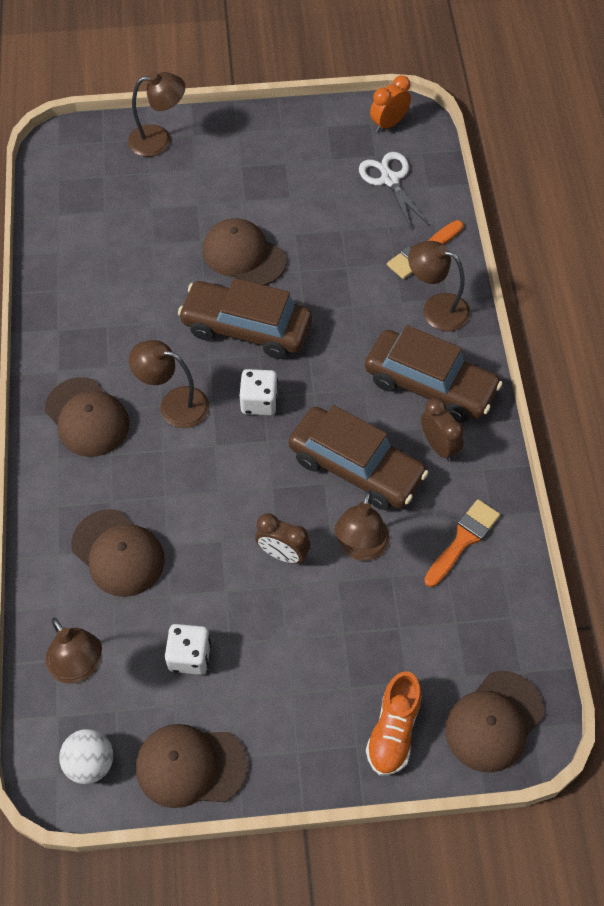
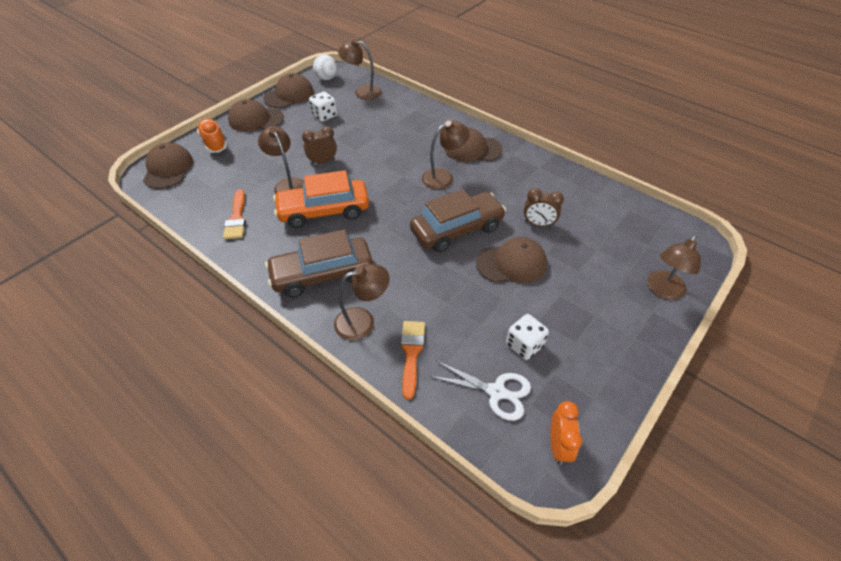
camera: 135 degrees right, 10 degrees down
(118, 553) = (393, 122): brown cap -> brown cap (256, 119)
(259, 402) = (405, 204): white dice -> white dice (524, 345)
(356, 467) = (324, 211): brown car -> orange car
(439, 446) = (287, 248): brown clock -> brown clock (538, 224)

